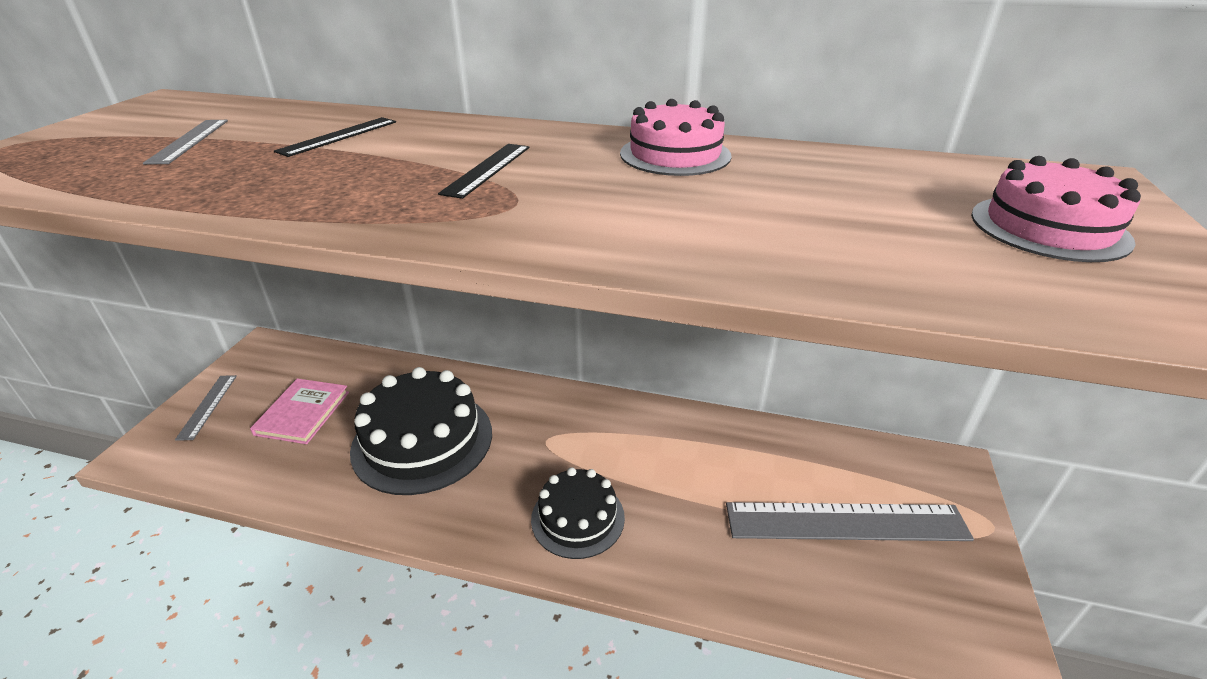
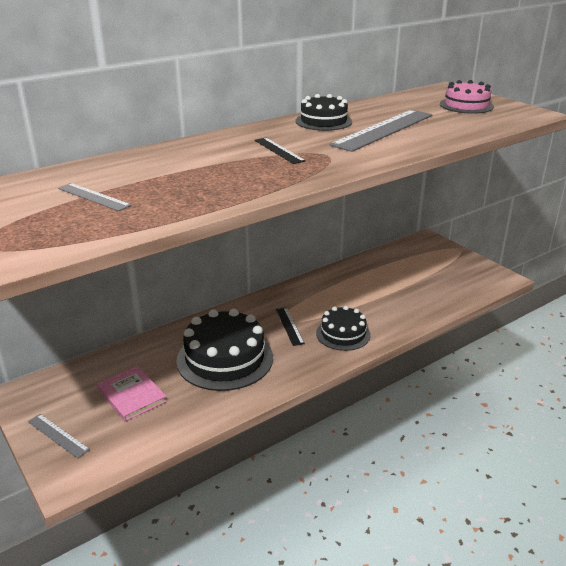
camera: 50 degrees left, 5 degrees down
(338, 136) = (165, 165): black ruler -> black ruler (289, 326)
(675, 154) = (323, 121): pink cake -> black cake
(846, 522) = (423, 274): grey ruler -> grey ruler (384, 130)

